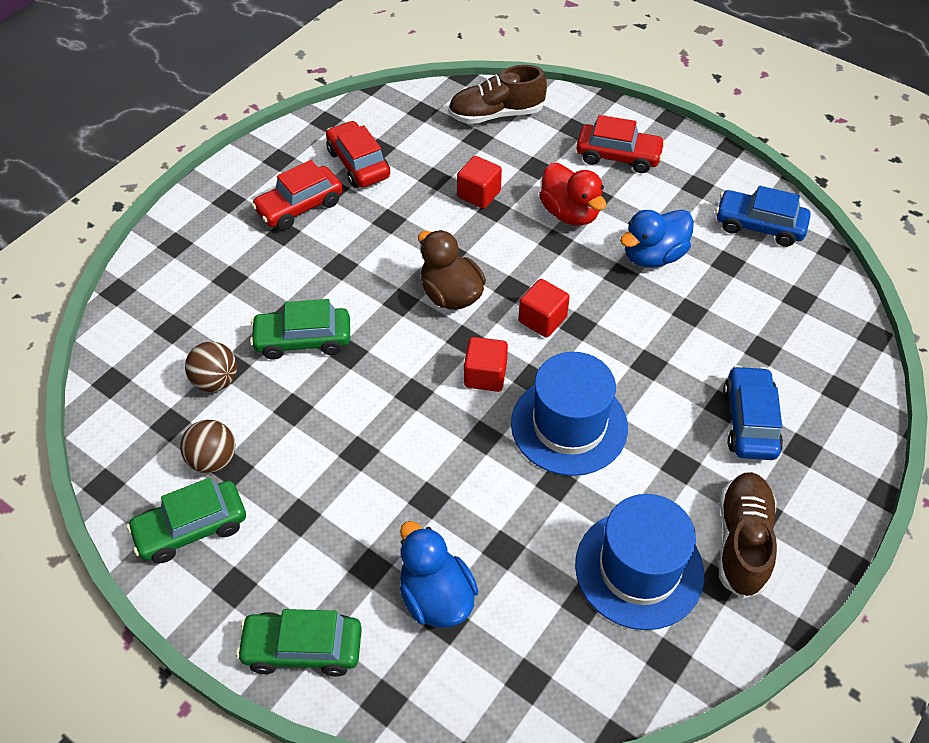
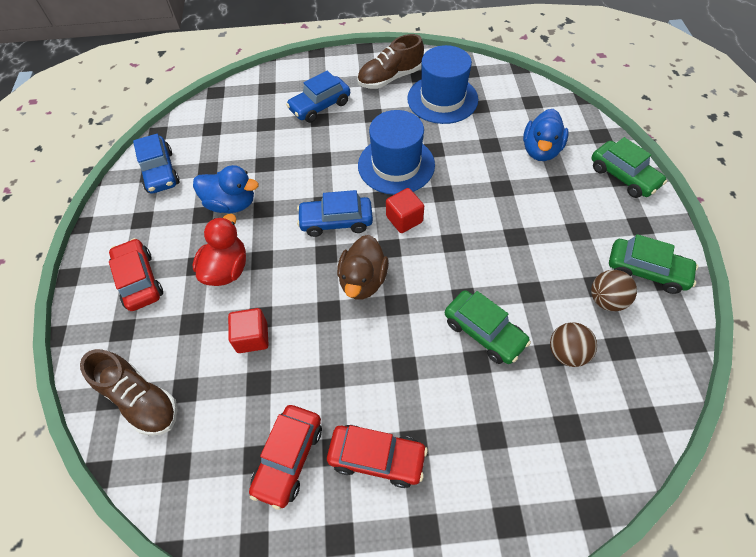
camera: 130 degrees left, 5 degrees up
(542, 319) = (336, 222): red cube -> blue car

